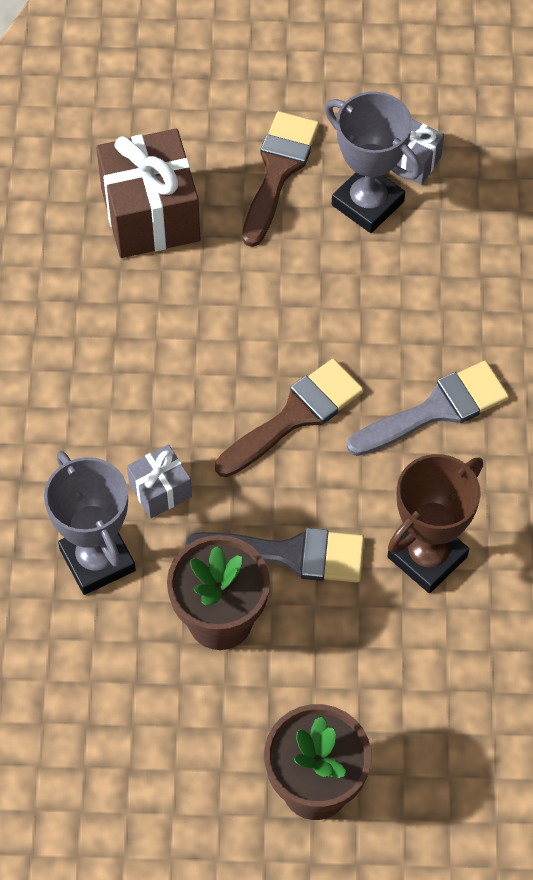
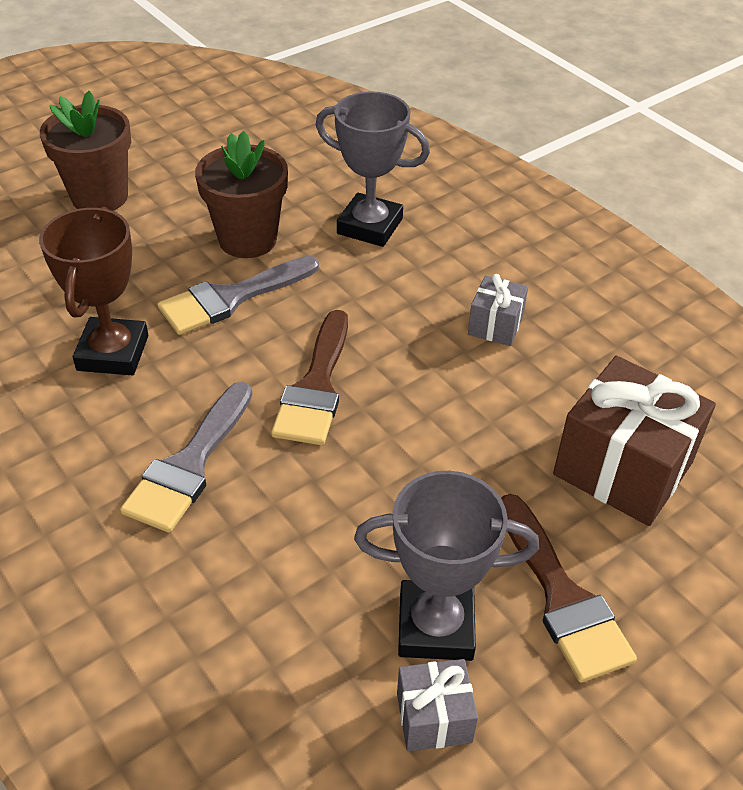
camera: 140 degrees right, 15 degrees down
(160, 490) = (371, 283): grey gift -> grey gift (495, 325)

